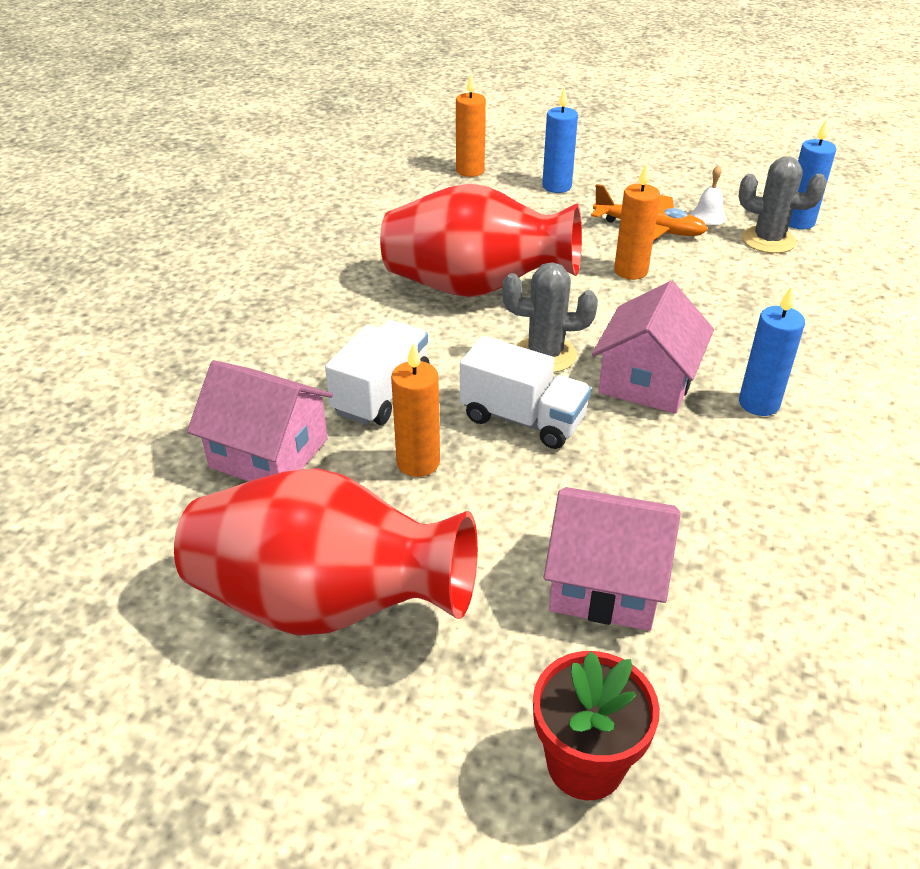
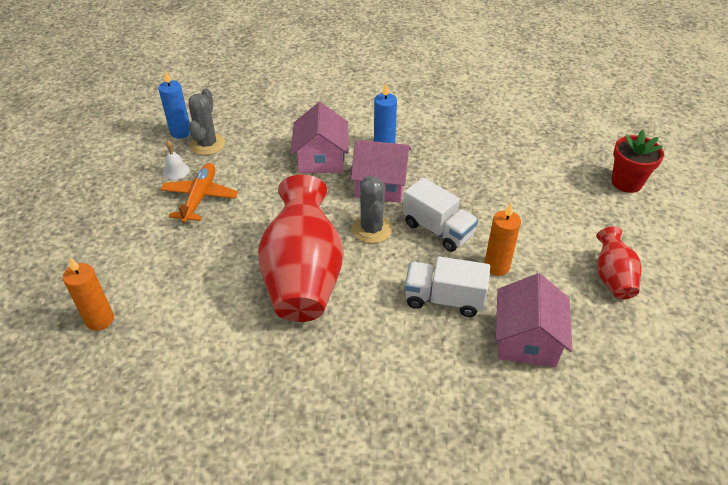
camera: 105 degrees left, 5 degrees up
(326, 604) = (612, 277): red vase -> red vase, size x0.50
(522, 419) = (438, 229): white truck -> white truck turned 120 degrees clockwise
(557, 186) = (132, 255): blue candle -> none
(605, 582) = (536, 186): pink house -> pink house (321, 158)
(630, 271) = (261, 201): orange candle -> none

